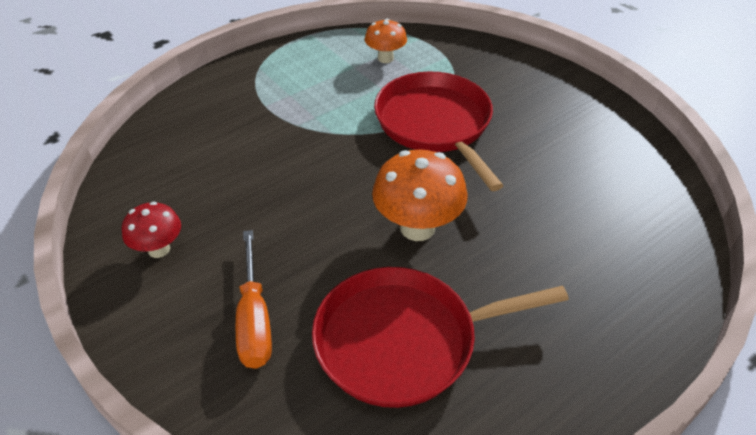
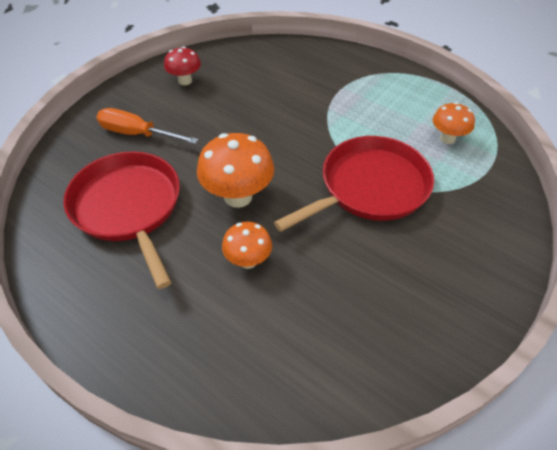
camera: 75 degrees right, 5 degrees up
(254, 319) = (137, 134): orange screwdriver -> orange screwdriver turned 45 degrees clockwise
(515, 234) = (248, 260): none -> orange mushroom

